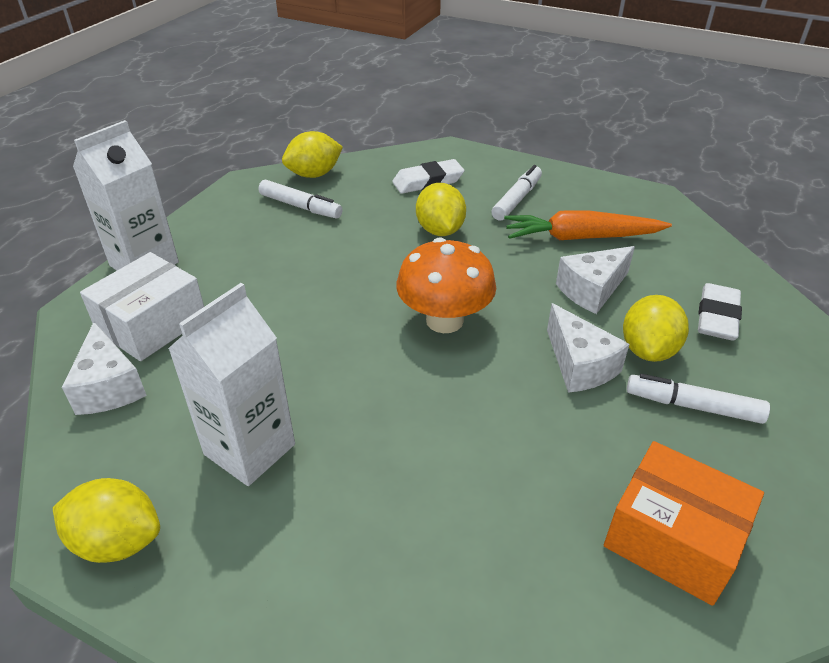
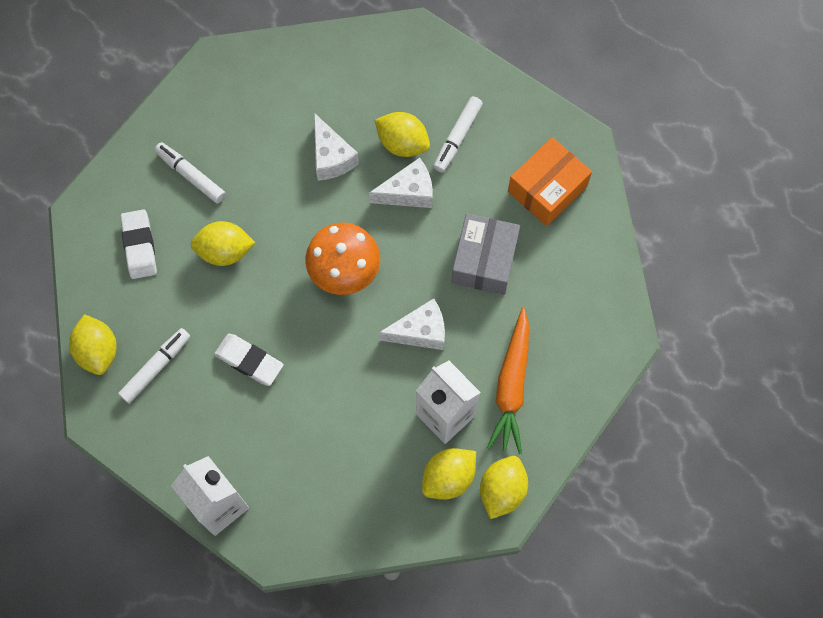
camera: 80 degrees left, 30 degrees up
(109, 387) = (369, 514): white cheese -> white cheese (420, 332)
(149, 466) = (448, 478): none -> yellow lemon
(152, 324) = (304, 490): white box -> none
(508, 465) = (484, 261): none -> grey box
(581, 237) = (261, 142): orange carrot -> orange carrot (511, 386)
(717, 317) = (378, 84): white eraser -> white eraser (249, 361)

